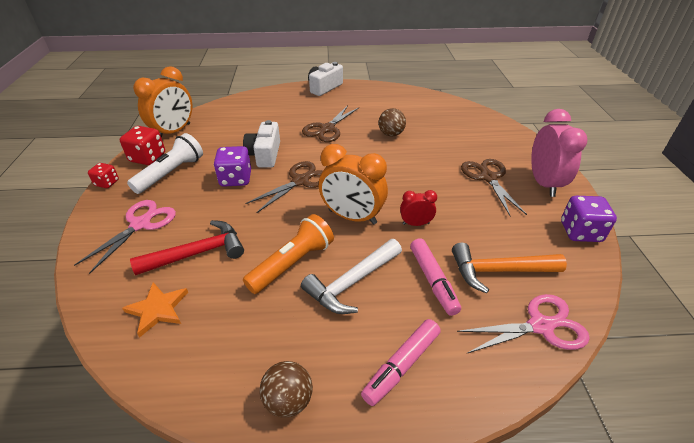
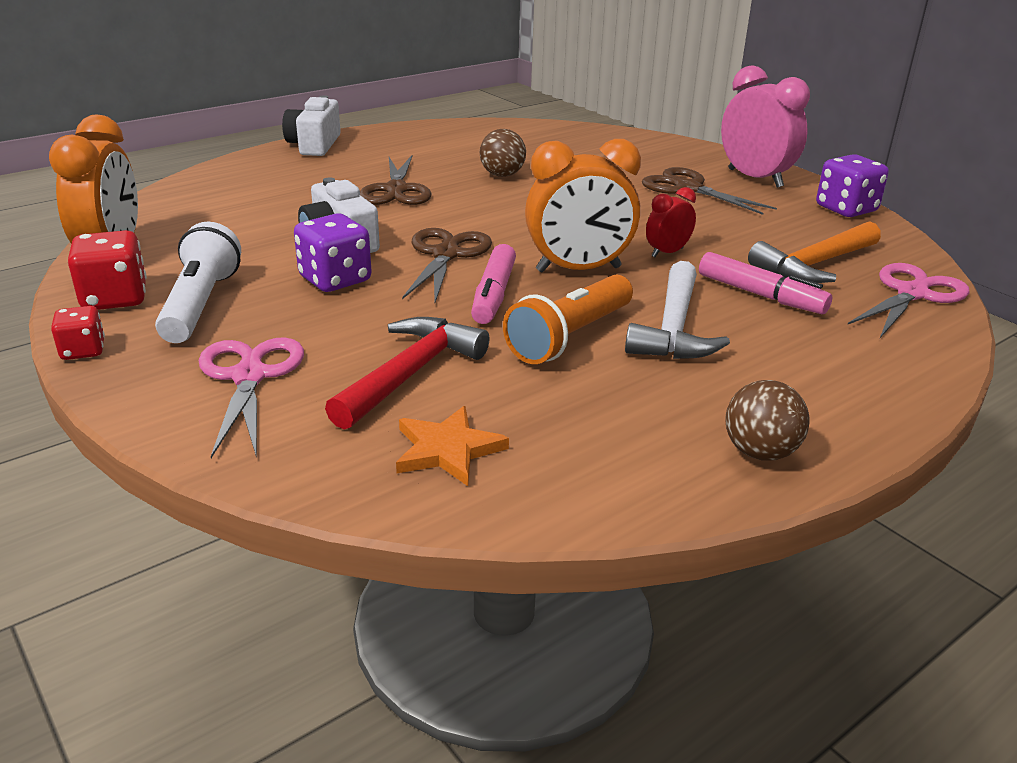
camera: 35 degrees left, 10 degrees down
(292, 263) = (570, 337): orange flashlight -> orange flashlight turned 150 degrees counterclockwise
(401, 365) = (832, 374): pink marker -> pink marker (493, 295)

